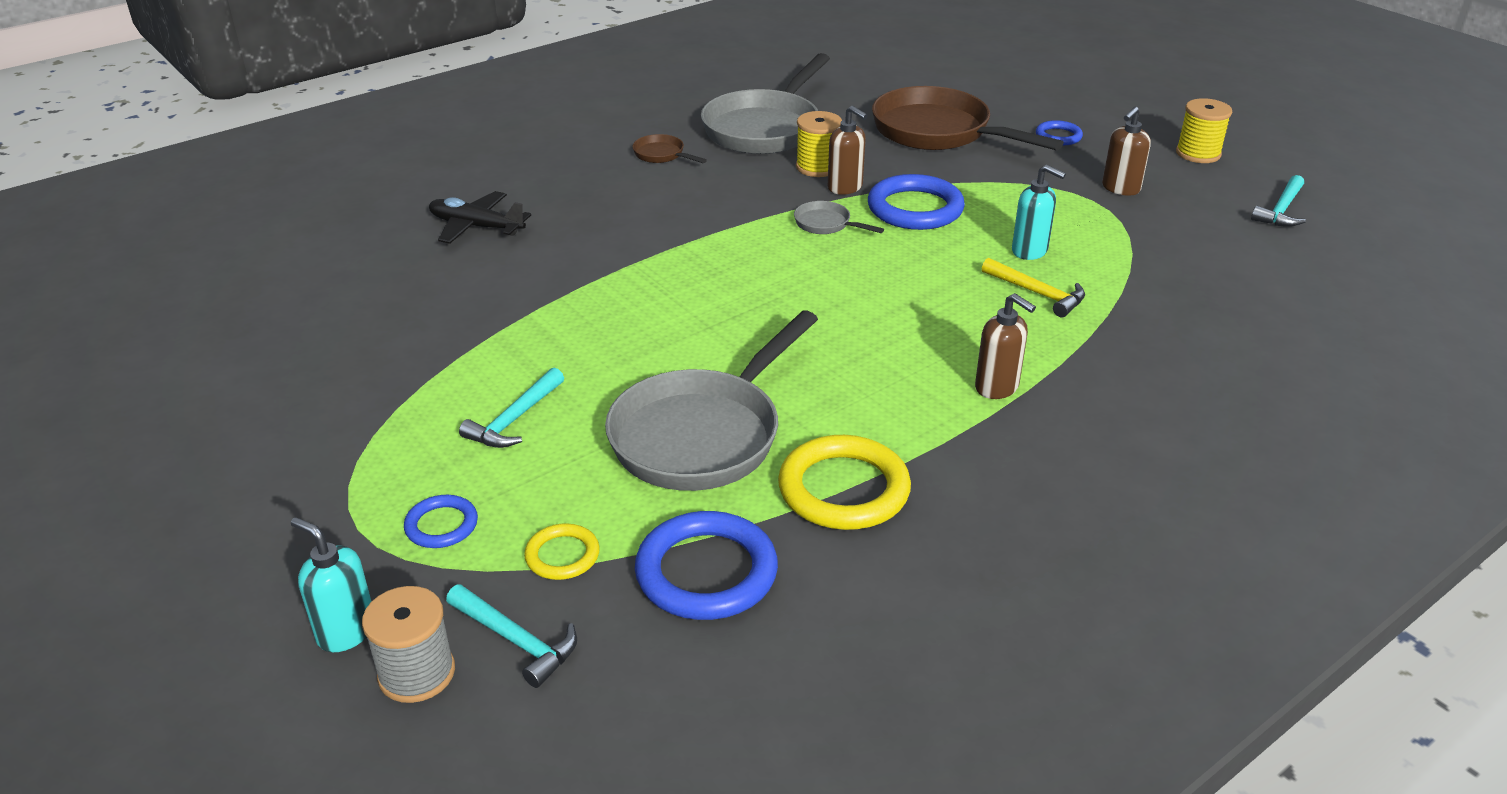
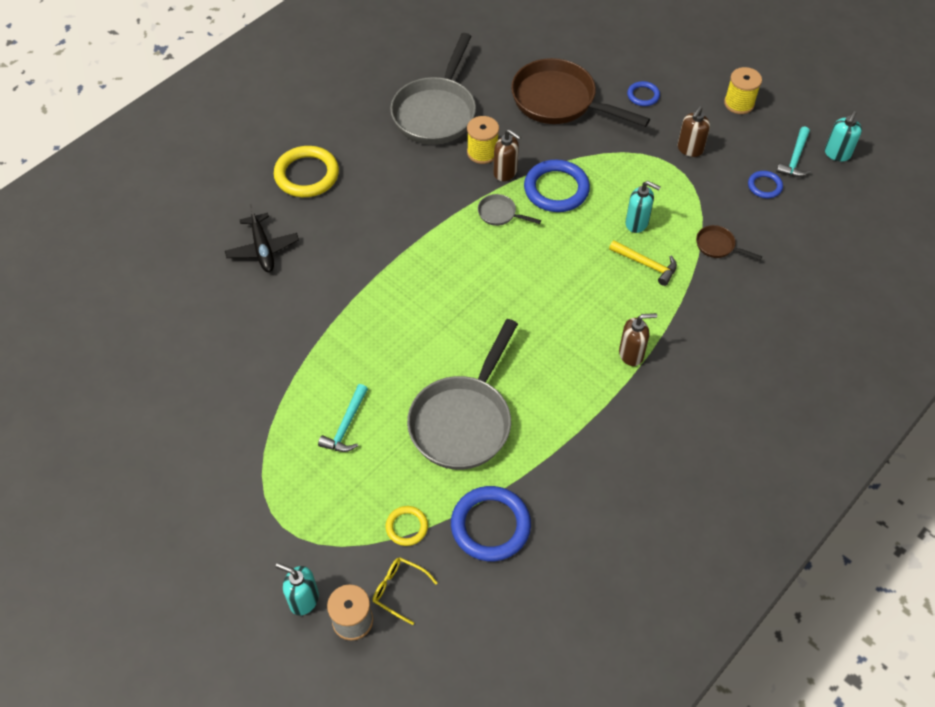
camera: 10 degrees left, 20 degrees up
(441, 525) = (330, 516): blue ring -> blue ring (764, 186)
(476, 227) = (262, 249): black plane -> black plane turned 120 degrees counterclockwise
(516, 640) = (399, 590): turquoise hammer -> yellow glasses
(662, 155) = (370, 153): brown pan -> brown pan (718, 246)
(843, 489) = (554, 451): yellow ring -> yellow ring (307, 175)
(997, 387) = (631, 354): brown soap dispenser -> brown soap dispenser turned 45 degrees counterclockwise
(1347, 211) = (837, 154): none -> turquoise soap dispenser

